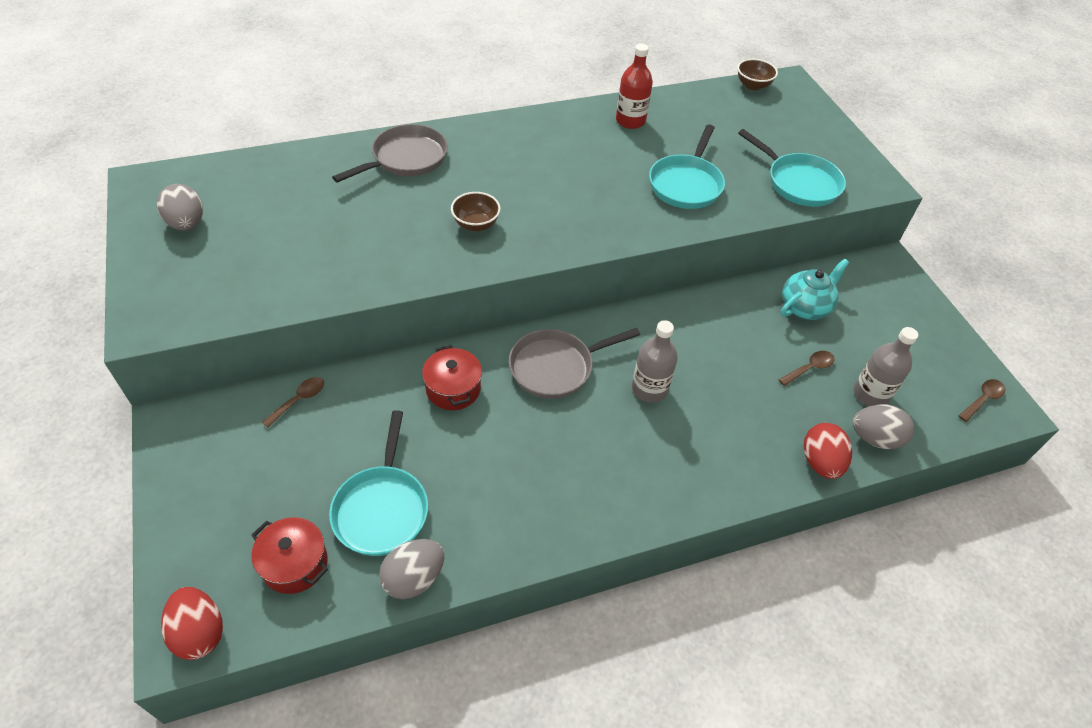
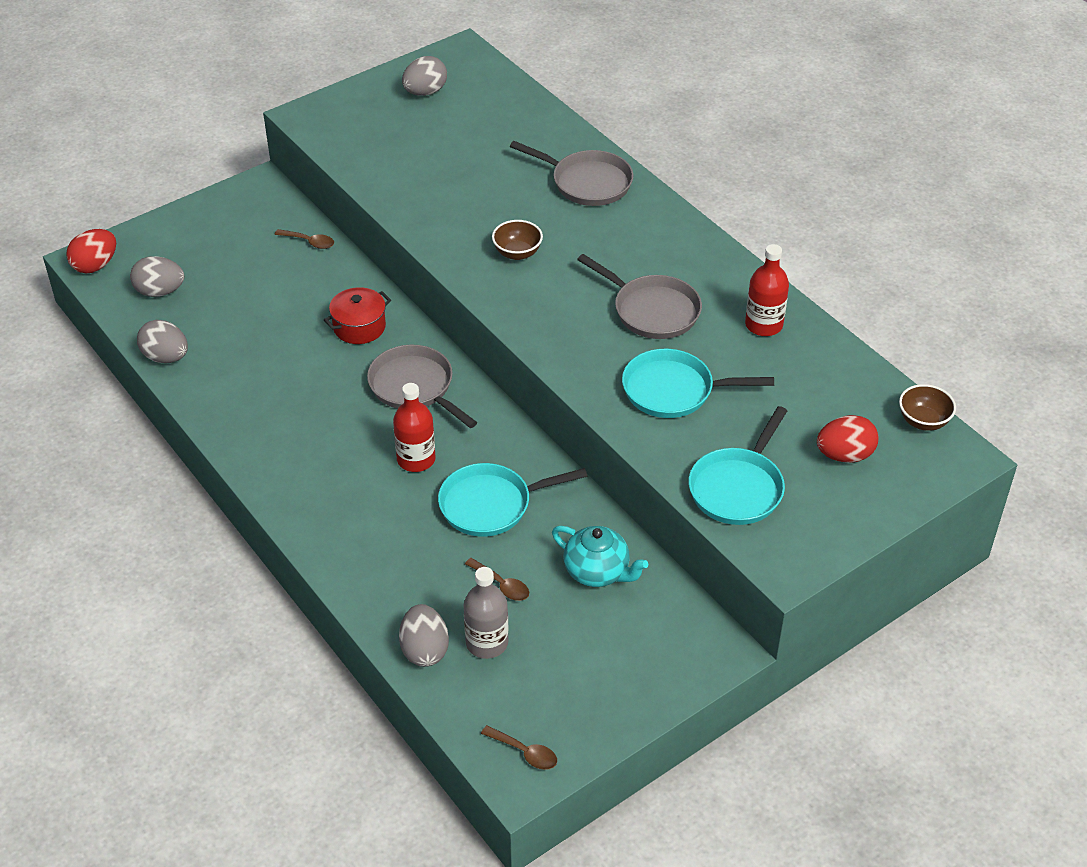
camera: 75 degrees right, 5 degrees down
(295, 564) = (160, 291): red pot -> grey egg
(382, 508) = (222, 321): turquoise pan -> turquoise pan (491, 504)
(589, 169) = (651, 310): none -> grey pan
(649, 389) = (416, 459): grey bottle -> red bottle
(820, 462) = (375, 605): red egg -> red egg (844, 455)

